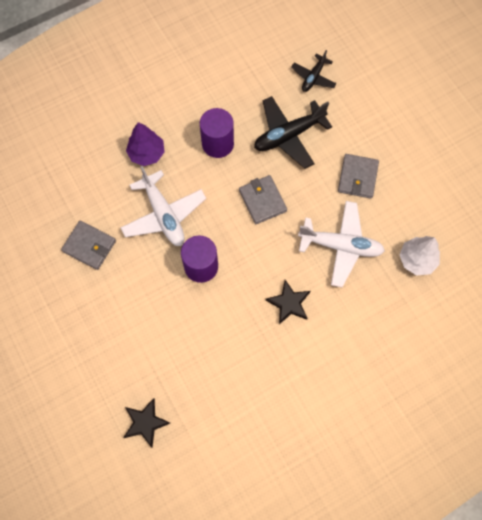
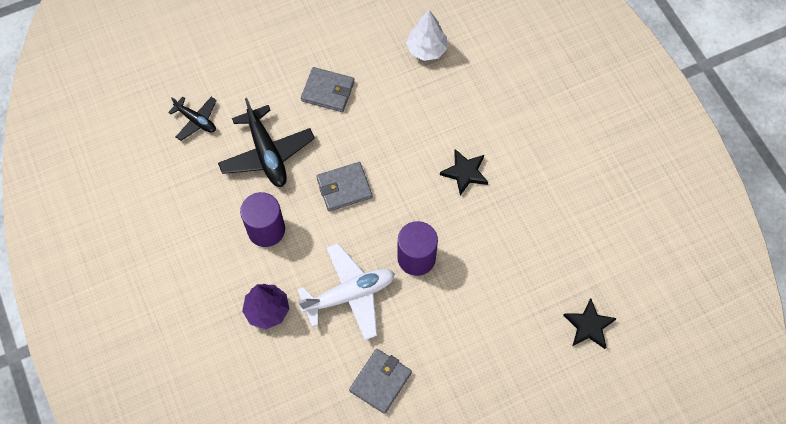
camera: 85 degrees left, 5 degrees down
(341, 246) = (405, 116): white plane -> none

